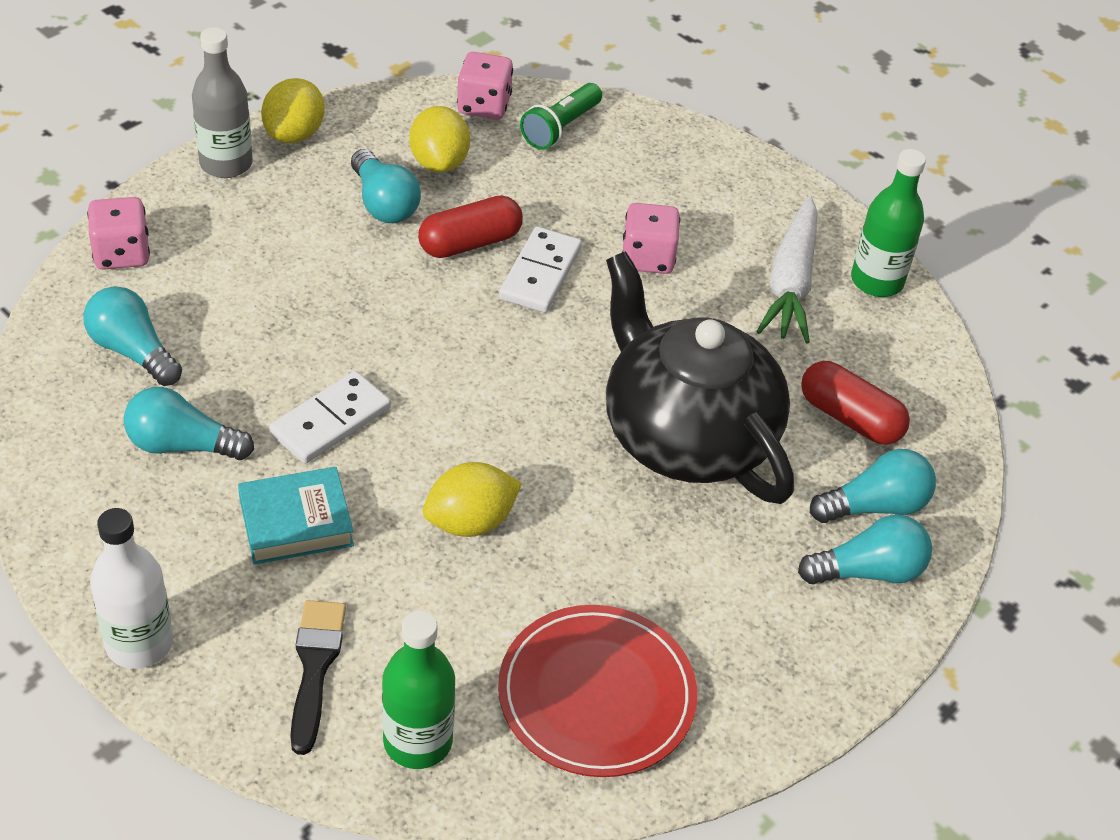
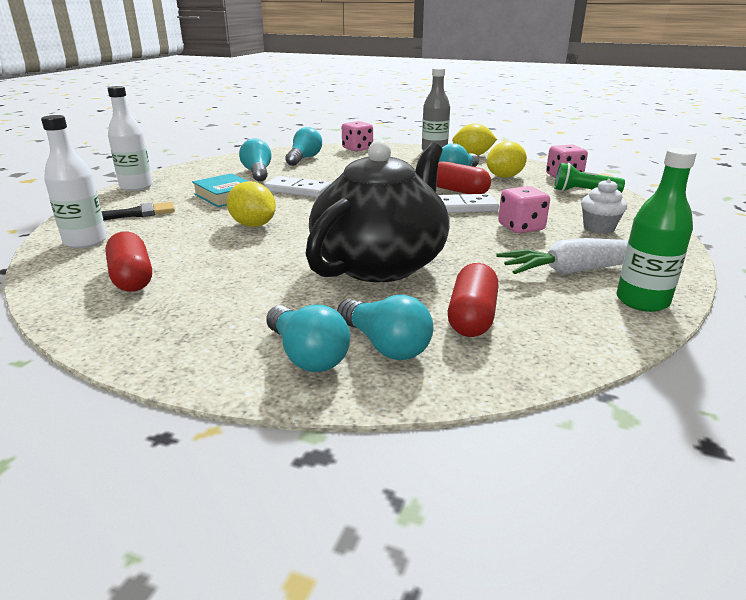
camera: 70 degrees right, 20 degrees down
(417, 741) = (85, 241): green bottle -> white bottle
(596, 695) = (132, 277): red plate -> red capsule
(690, 195) = (598, 228): none -> white cupcake

